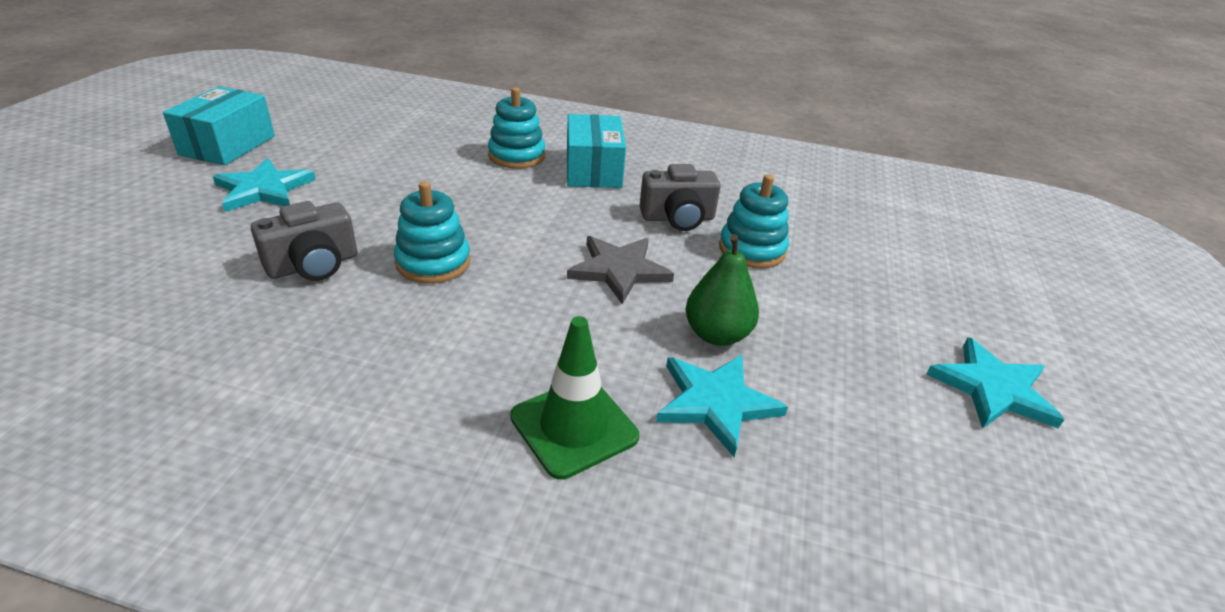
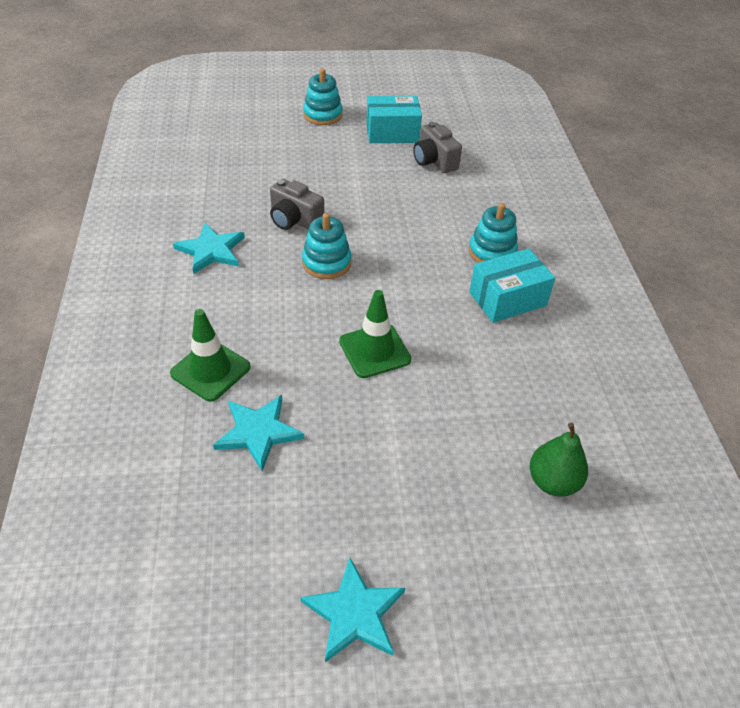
camera: 70 degrees right, 10 degrees up
(264, 189) = (355, 168): turquoise star -> turquoise star (211, 250)
(619, 270) = (374, 350): grey star -> green traffic cone
(678, 218) = (471, 367): grey camera -> grey camera (434, 161)
(716, 334) = (329, 420): green pear -> green pear (553, 482)
(751, 249) = (457, 423): turquoise stacking toy -> turquoise stacking toy (323, 115)

